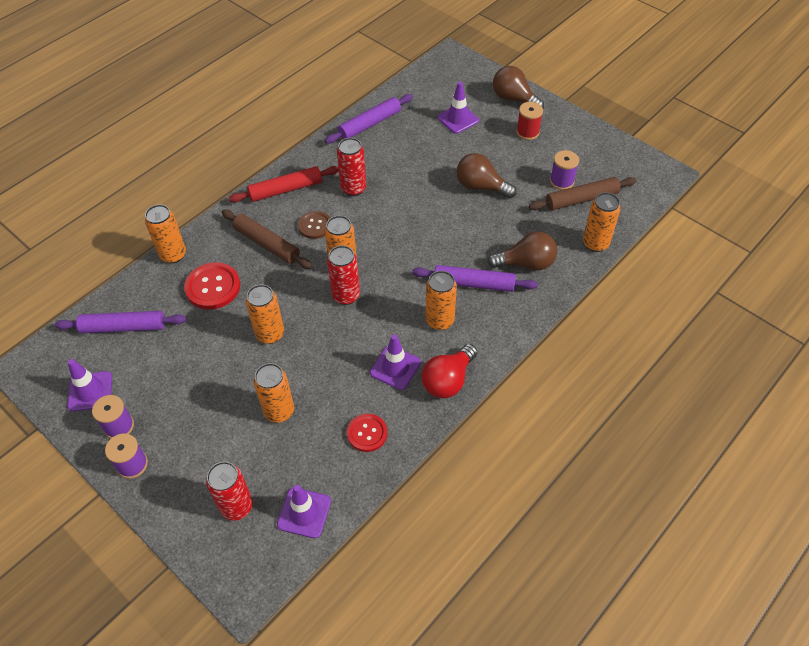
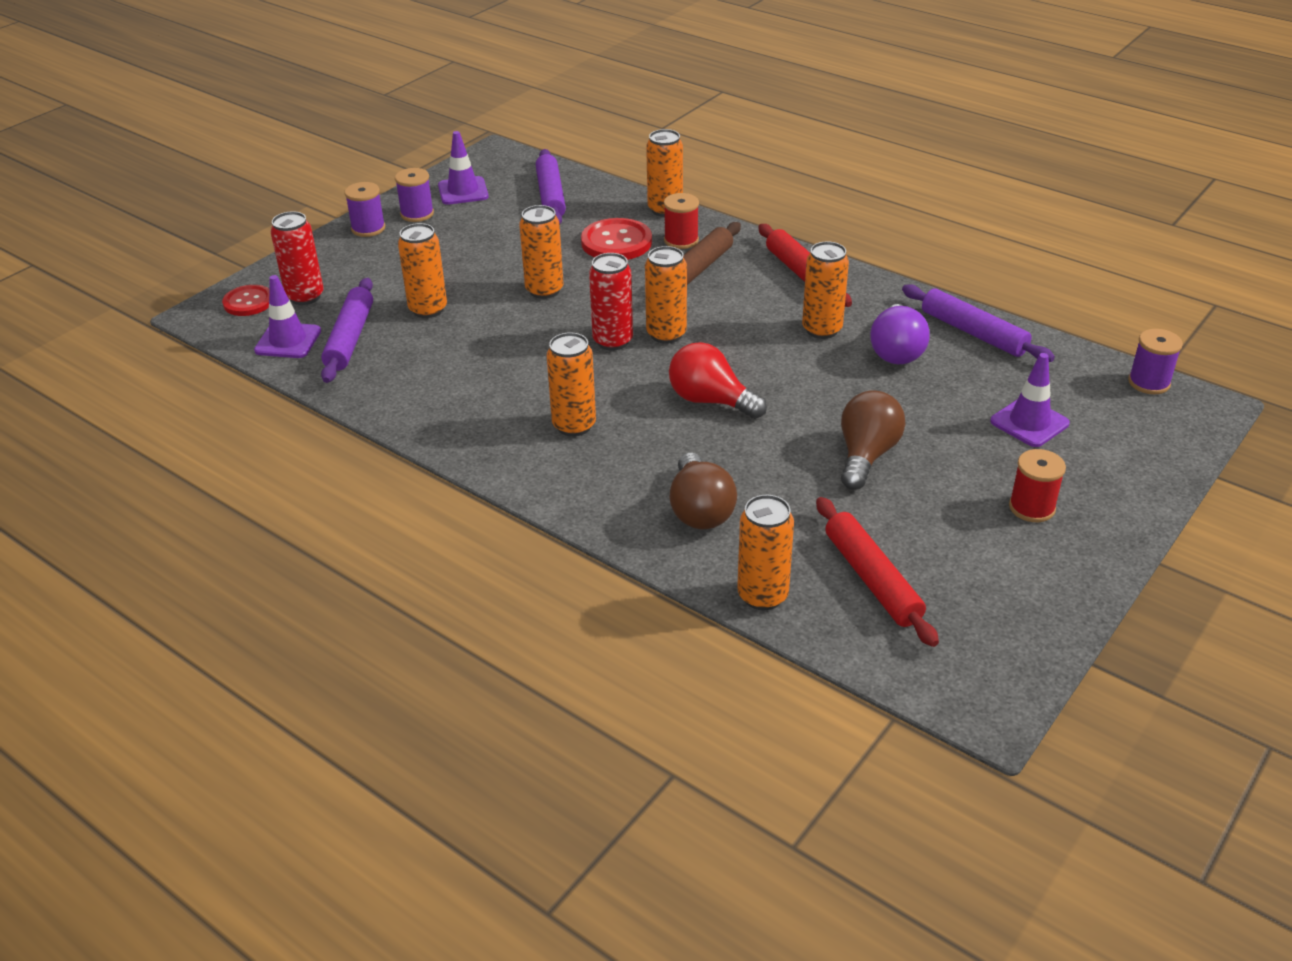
camera: 85 degrees right, 15 degrees down
(222, 249) = (681, 240): none -> red spool
(315, 226) = (738, 304): brown button -> none
(353, 188) = (822, 330): red can -> orange can
(367, 433) = (389, 376): red button -> red button (248, 302)
(383, 159) = (896, 351): none -> purple light bulb
(395, 367) = (491, 391): purple traffic cone -> none
(448, 380) = (468, 438): red light bulb -> red light bulb (710, 401)
(474, 283) = (649, 455): purple rolling pin -> purple rolling pin (350, 338)
(514, 99) = (1120, 488): brown light bulb -> none
(562, 181) = (912, 553): purple spool -> purple spool (1149, 382)
(581, 199) = (872, 579): brown rolling pin -> red rolling pin

